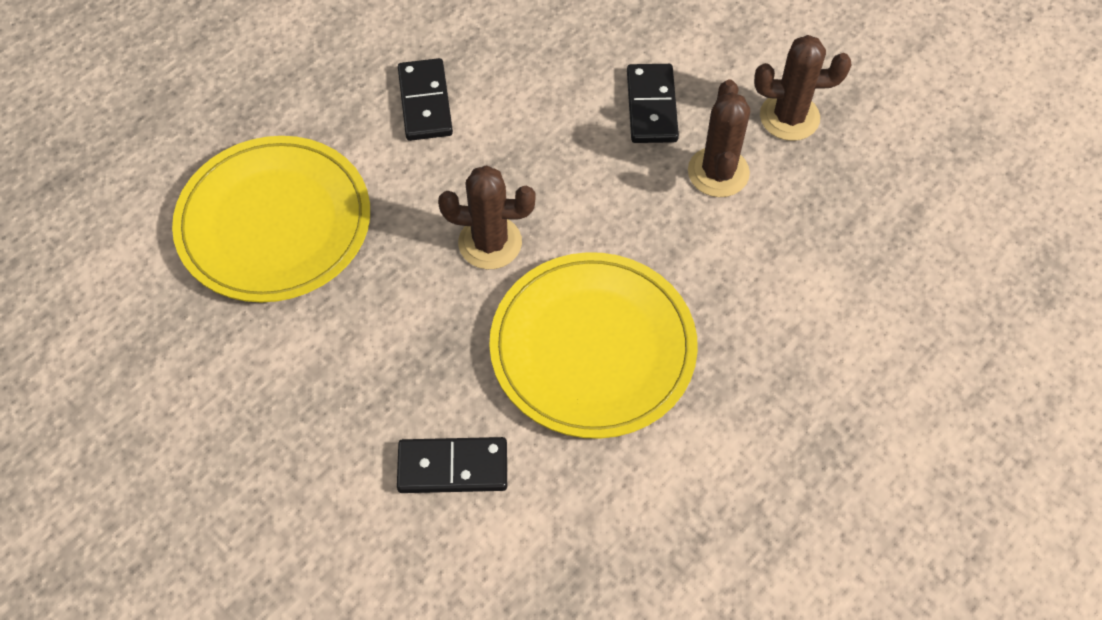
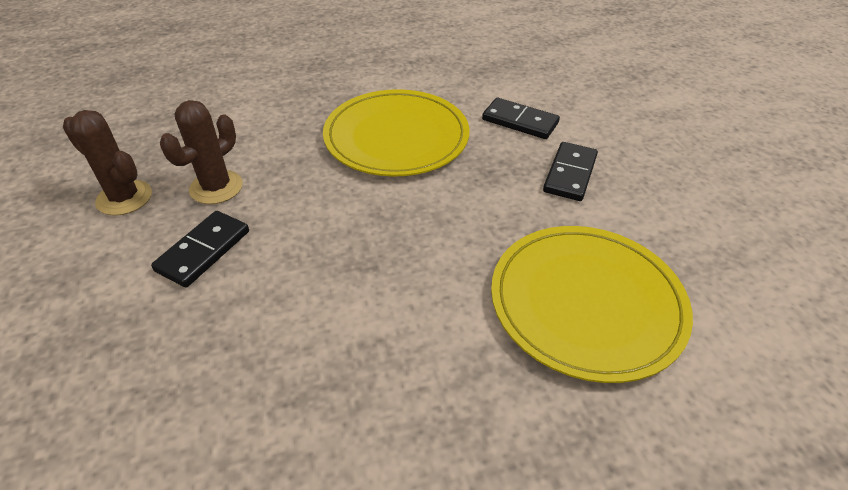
camera: 150 degrees left, 15 degrees down
(425, 102) = (385, 350): black domino -> black domino (570, 174)
(490, 243) = (415, 214): brown cactus -> none

